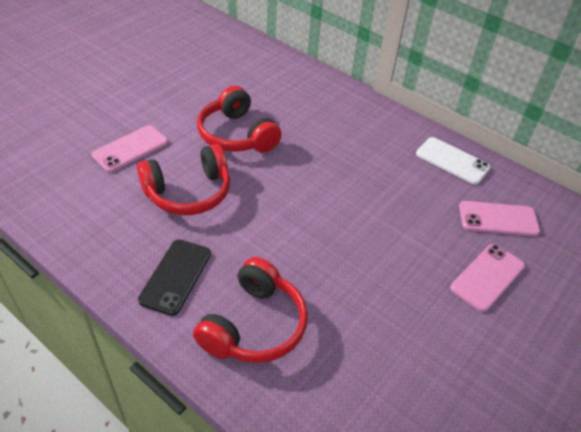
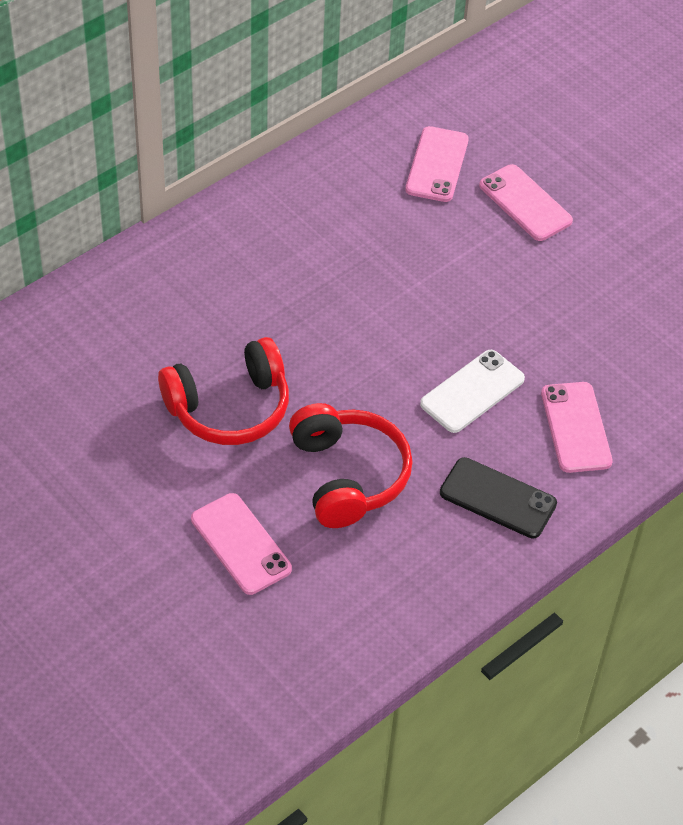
camera: 80 degrees left, 5 degrees up
(254, 325) = (576, 427): red headphones -> pink phone
(452, 161) = (325, 176): white phone -> white phone (472, 391)

